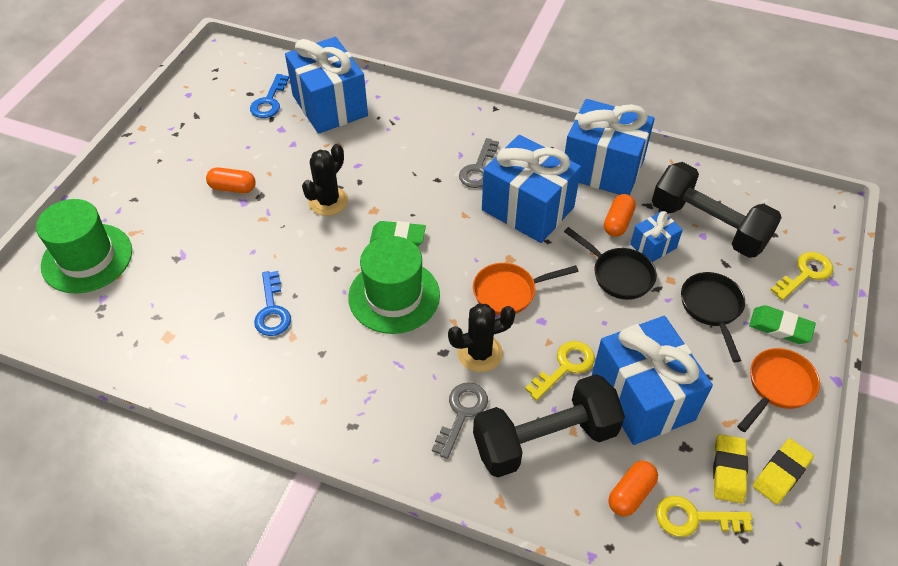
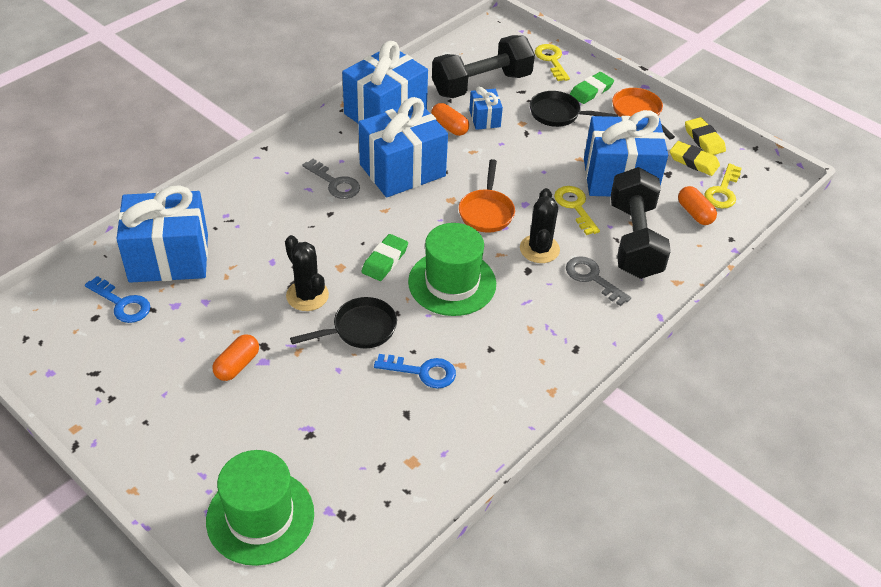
camera: 70 degrees left, 5 degrees down
(618, 274) = (502, 147): black pan -> black pan (359, 329)

